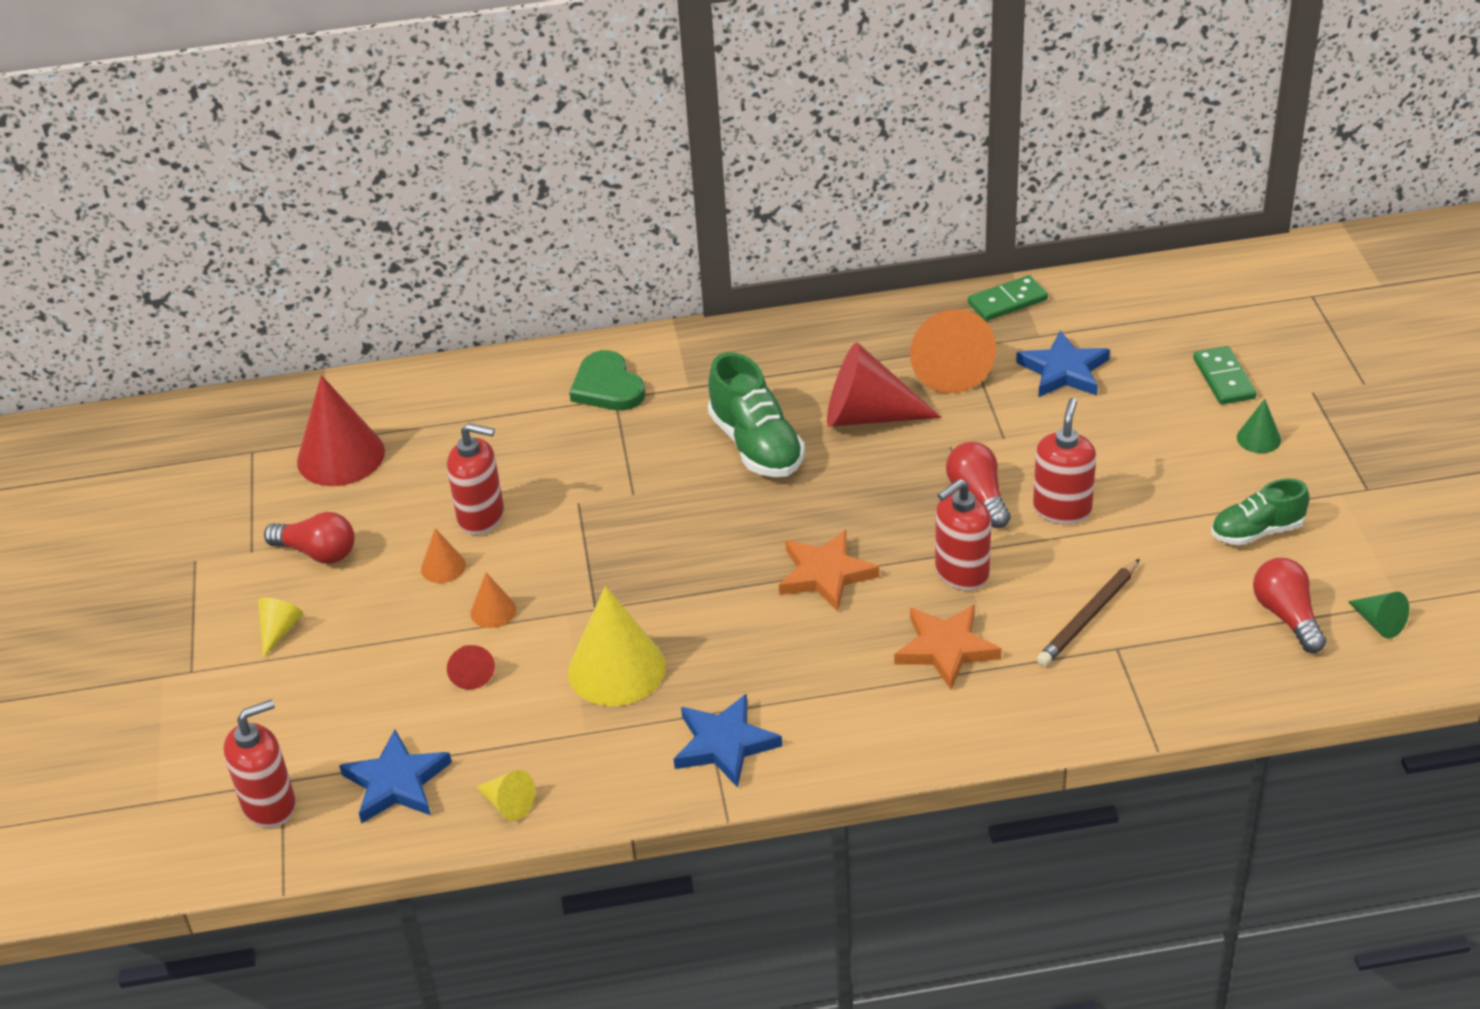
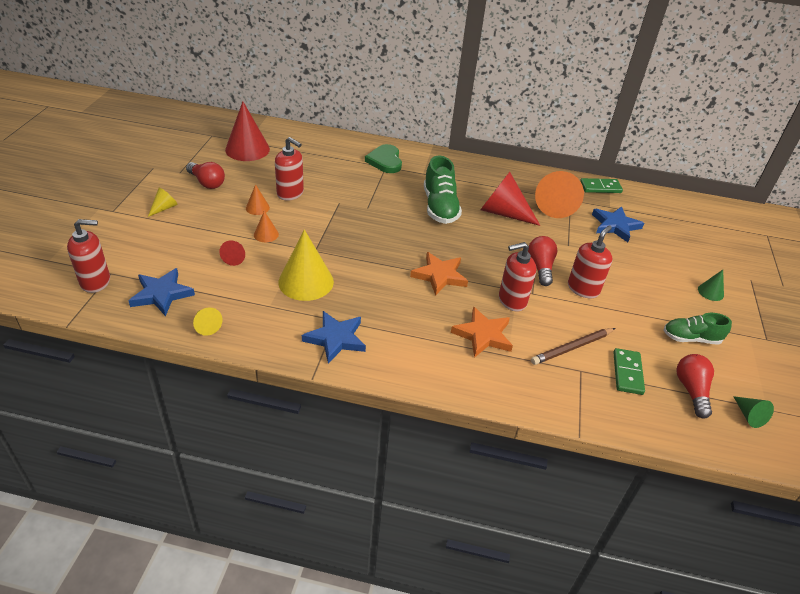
camera: 15 degrees right, 0 degrees up
(1223, 378) = (702, 257): green domino -> green domino (627, 373)

